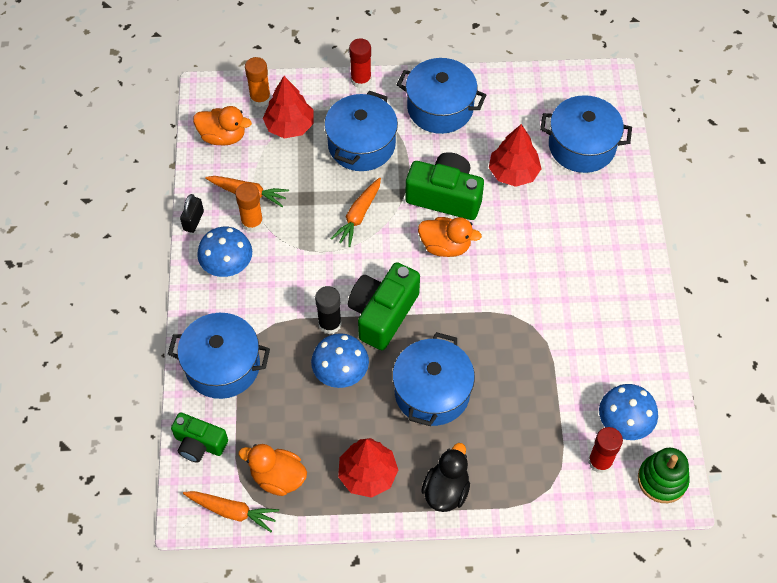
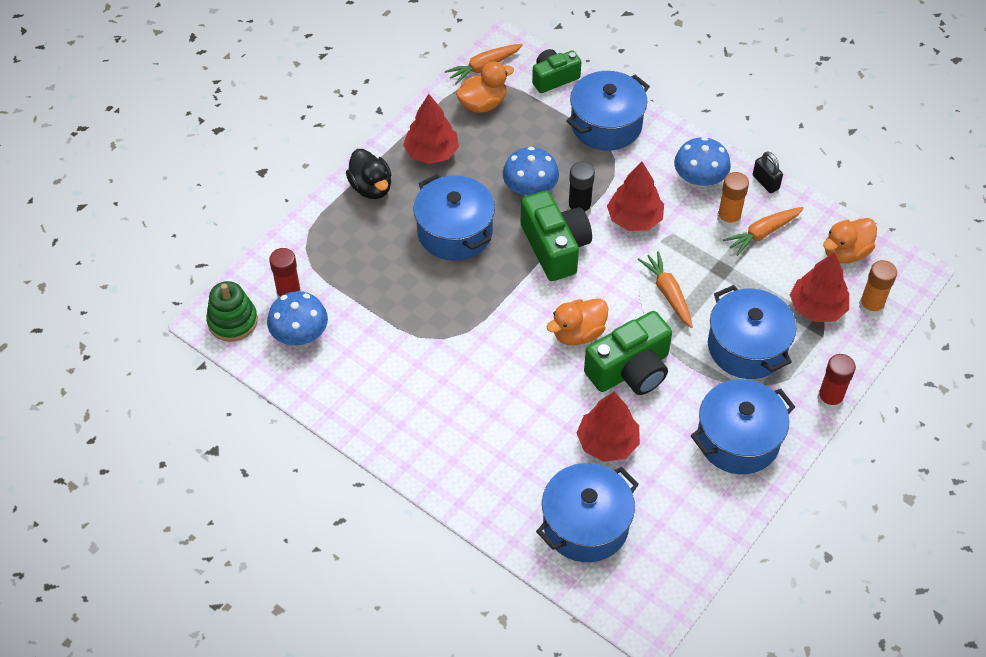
camera: 130 degrees right, 5 degrees down
(307, 281) = (634, 219): none -> red tree

